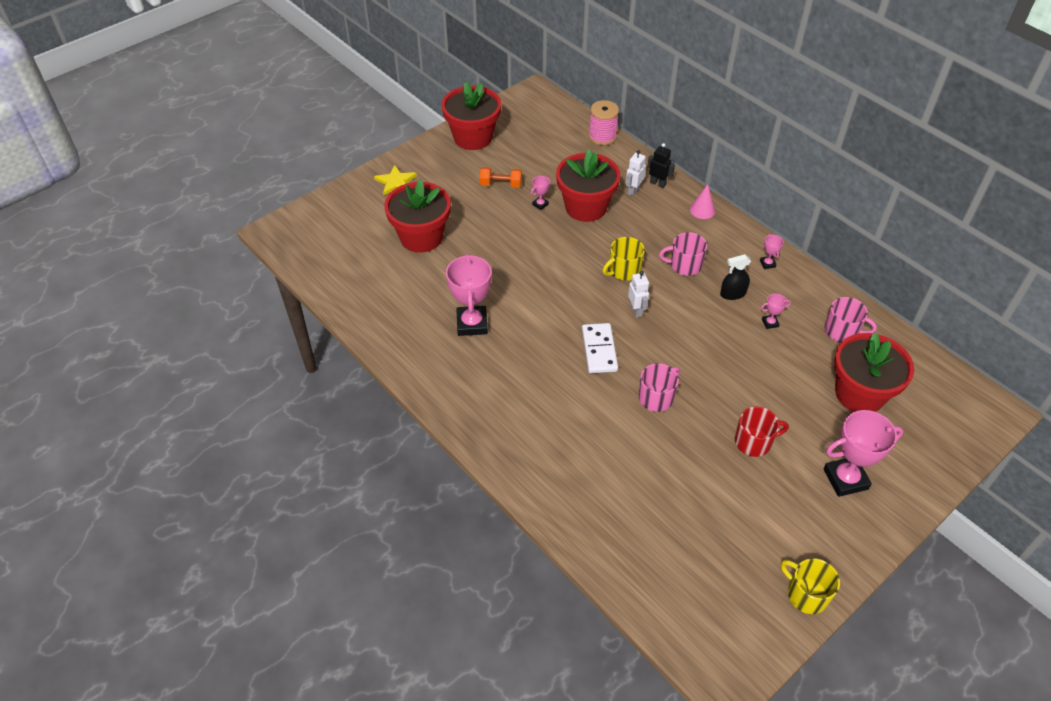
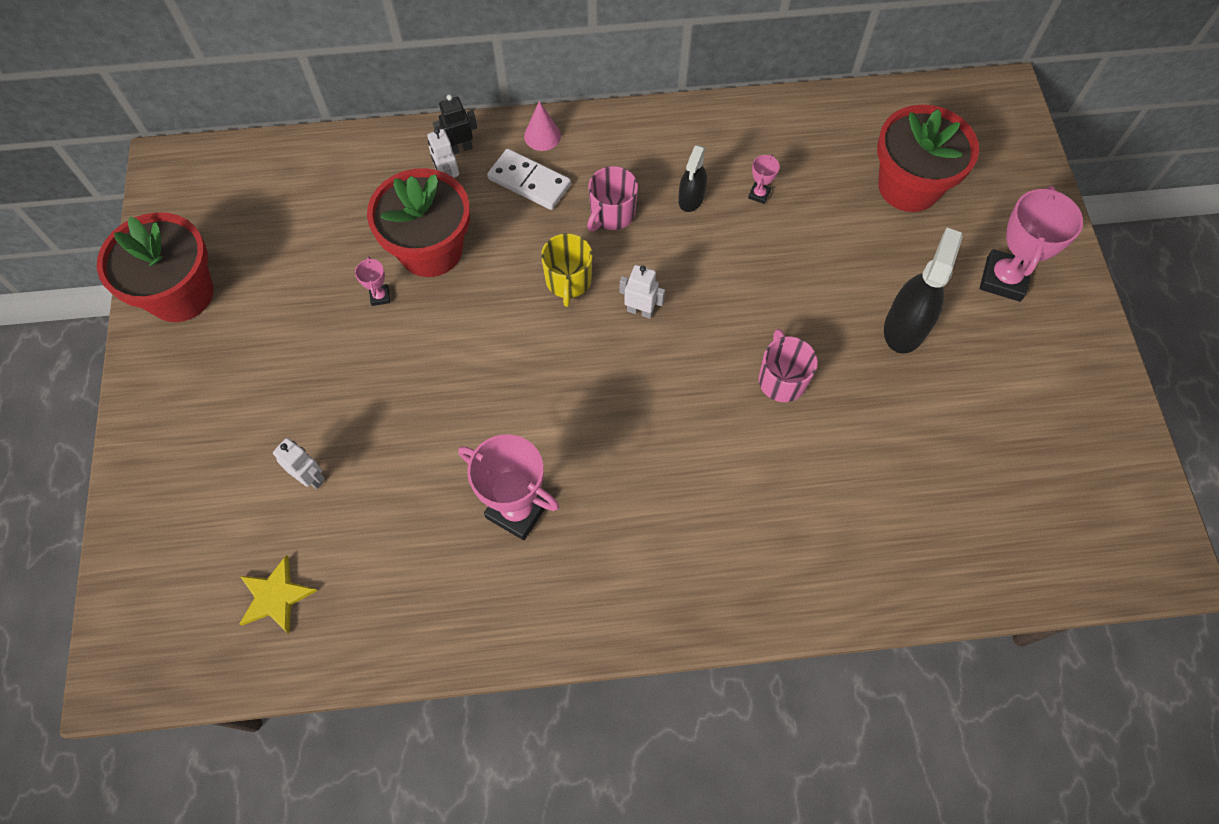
camera: 55 degrees left, 15 degrees up
(396, 182) = (173, 445): yellow star -> yellow star (275, 596)
(421, 237) = (311, 477): red flower pot -> white robot
(501, 184) = (302, 318): orange dumbbell -> none
(599, 350) = (669, 391): white domino -> white domino (529, 182)
(602, 136) = (326, 149): pink spool -> none
(754, 442) = (905, 327): red mug -> black spray bottle
(767, 264) = (675, 135): pink trophy -> none
(806, 594) = (1116, 416): yellow mug -> none
(842, 331) = (819, 140): pink mug -> none

